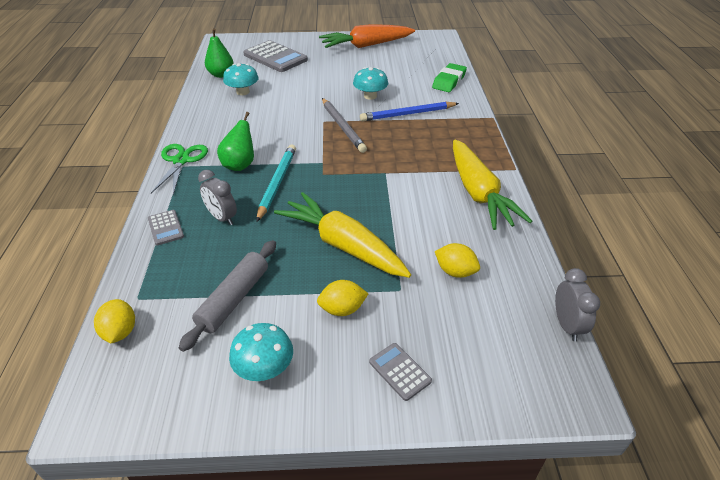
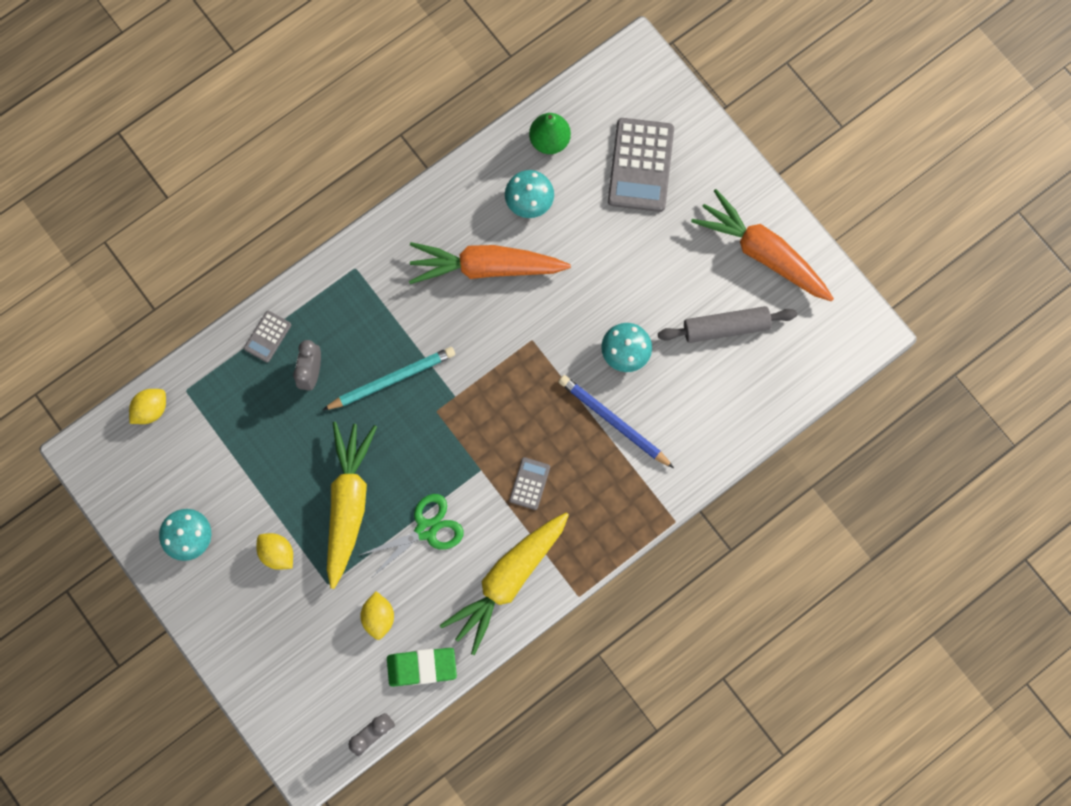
camera: 55 degrees right, 35 degrees up
(181, 160) = (362, 258): green scissors -> green scissors (426, 530)
(234, 299) = (233, 463): grey rolling pin -> grey rolling pin (725, 327)
(240, 165) = (394, 321): green pear -> none
(258, 119) = (486, 267): none -> orange carrot
(342, 127) = (535, 369): grey pencil -> none
(399, 371) = (248, 632): grey calculator -> grey calculator (529, 483)
(449, 81) = (732, 422): green eraser -> green eraser (422, 667)

